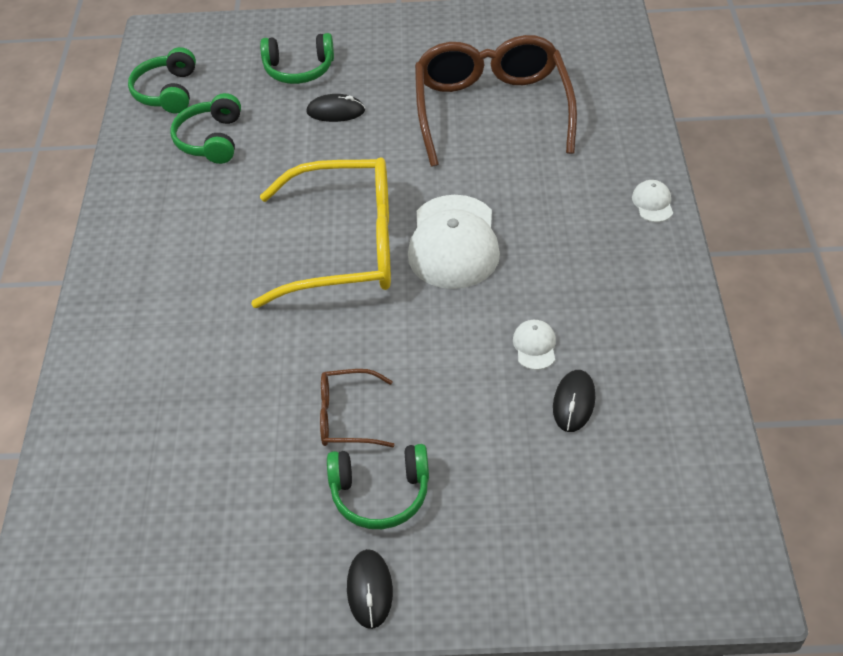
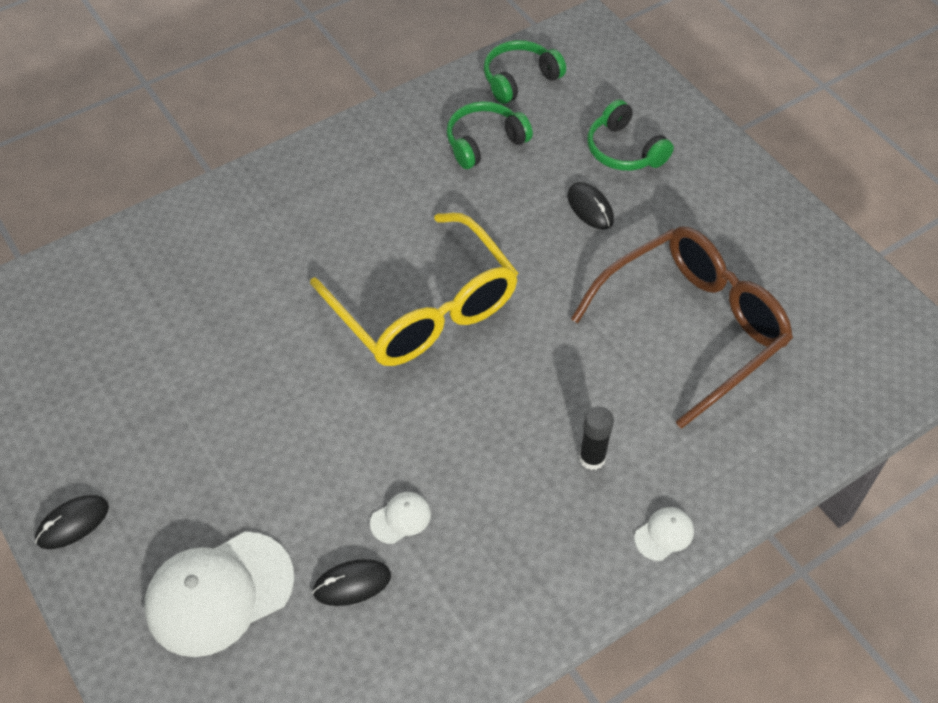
camera: 55 degrees right, 5 degrees up
(346, 417) = (235, 414): brown glasses -> none
(380, 493) = (169, 481): green headphones -> none
(453, 242) = (487, 388): white cap -> white cap (219, 593)
(562, 212) = (592, 458): none -> black glue stick

